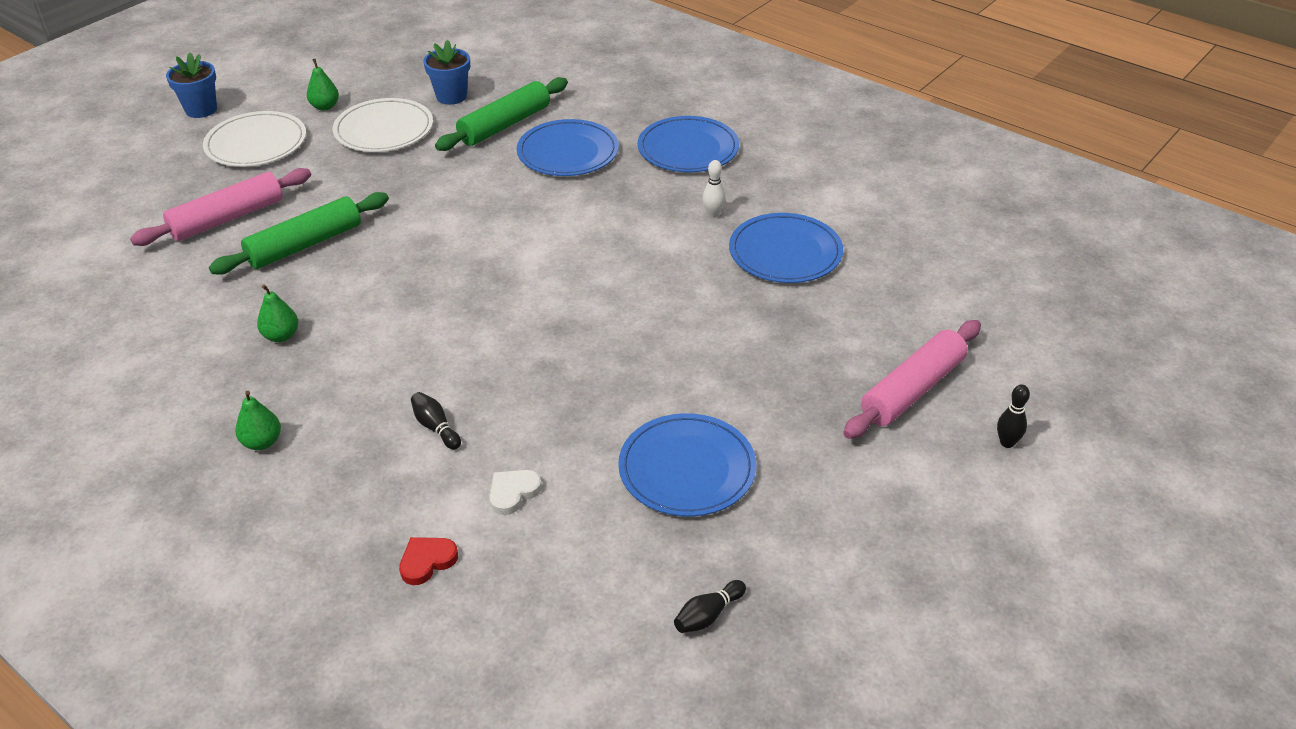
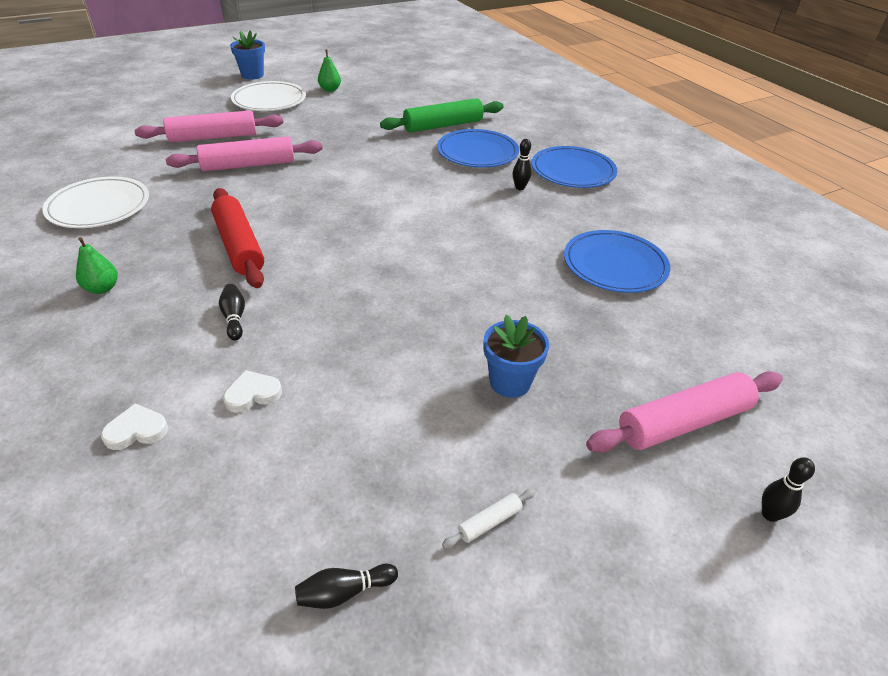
camera: 20 degrees right, 0 degrees up
(281, 336) = (182, 218): green pear -> none
(305, 245) = (248, 165): green rolling pin -> pink rolling pin
(377, 349) = (239, 246): none -> red rolling pin
(384, 130) = (357, 110): white plate -> white plate (99, 206)
(427, 561) = (136, 430): red heart -> white heart
(451, 96) = (418, 101): blue flower pot -> blue flower pot (510, 382)
(641, 187) = (520, 187): none -> black bowling pin
(687, 469) = (418, 425): blue plate -> none
(713, 214) = (567, 220): white bowling pin -> none
(793, 525) = (489, 522): none -> white rolling pin

